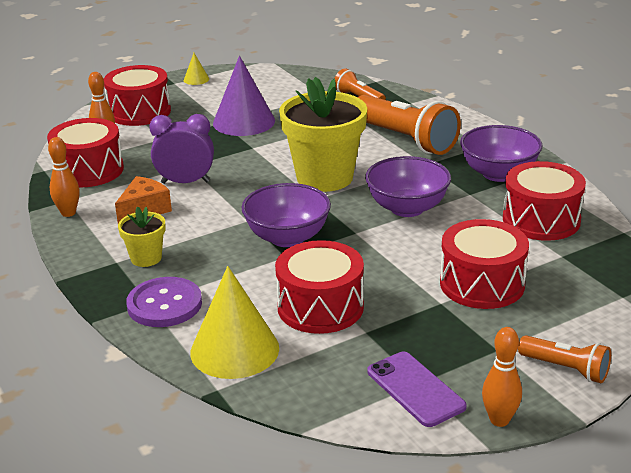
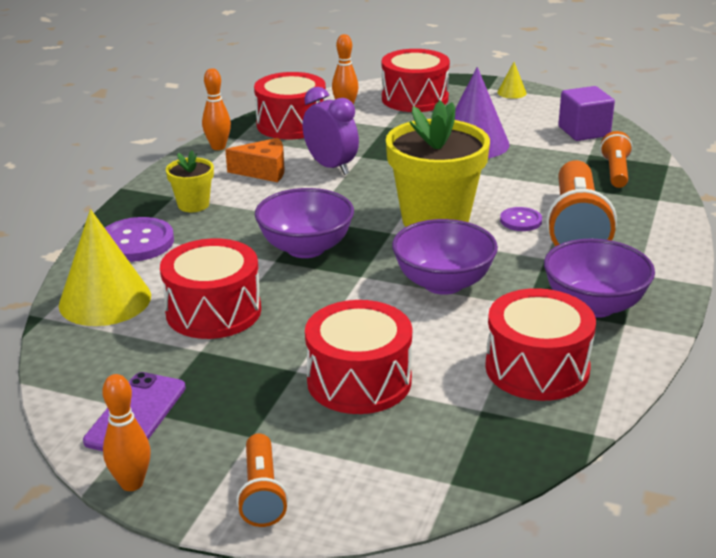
camera: 50 degrees right, 0 degrees up
(292, 83) = (584, 131): none -> purple cube
(370, 151) = (520, 221): none -> purple button

